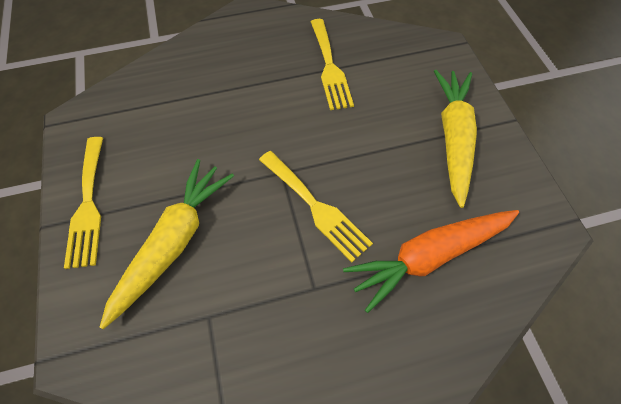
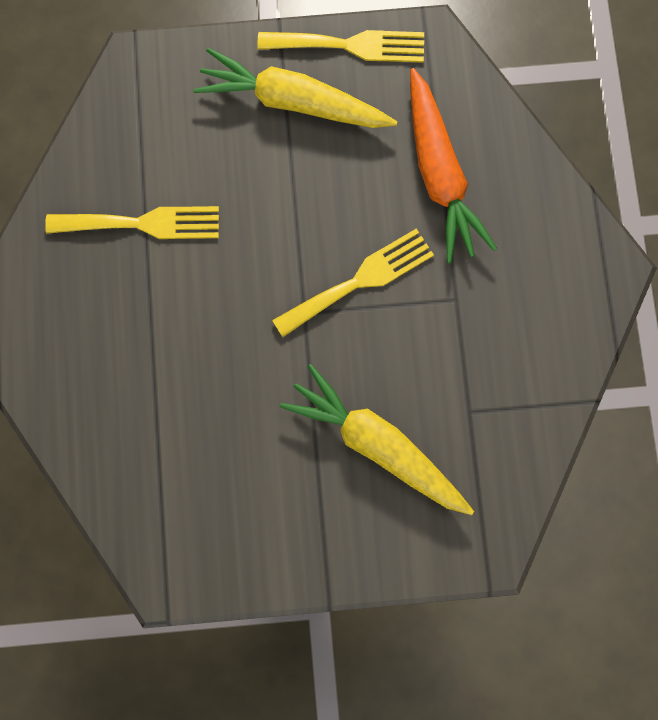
camera: 80 degrees left, 15 degrees up
(88, 205) = (309, 549): yellow fork -> yellow fork (350, 45)

